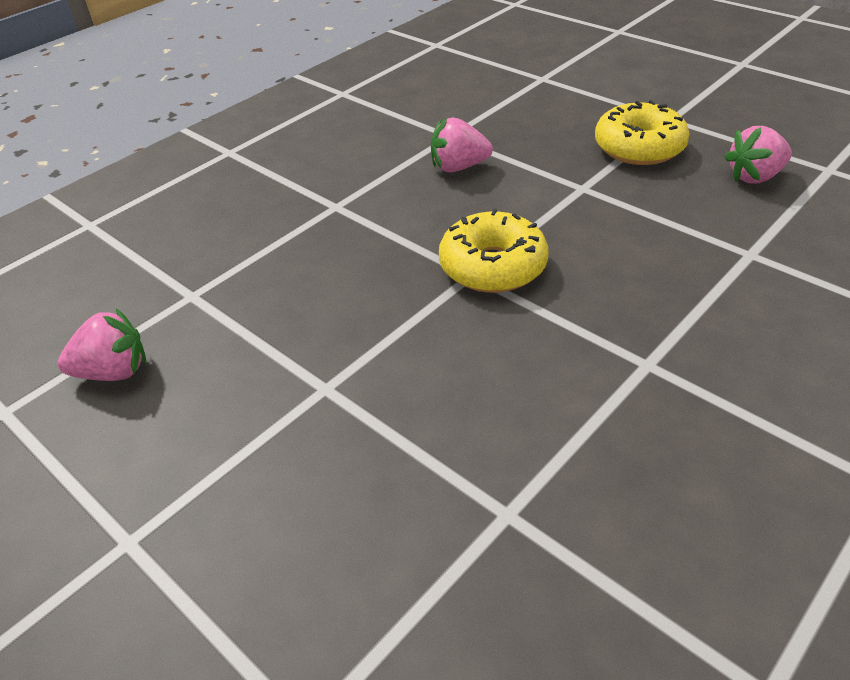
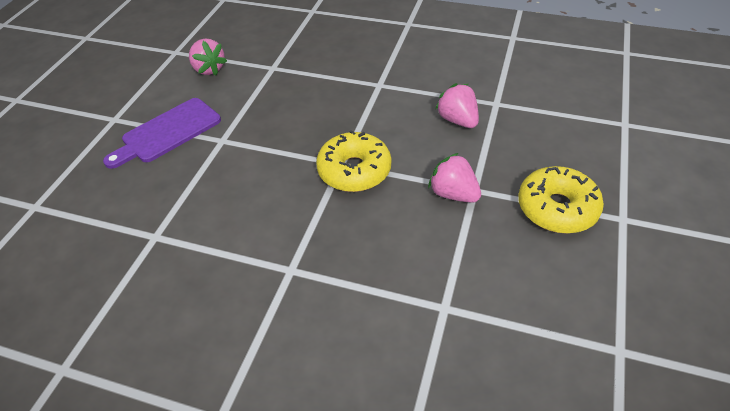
camera: 65 degrees right, 5 degrees up
(246, 458) = (167, 132): none -> purple cutting board
(755, 177) = (565, 294): pink strawberry -> pink strawberry (453, 194)

